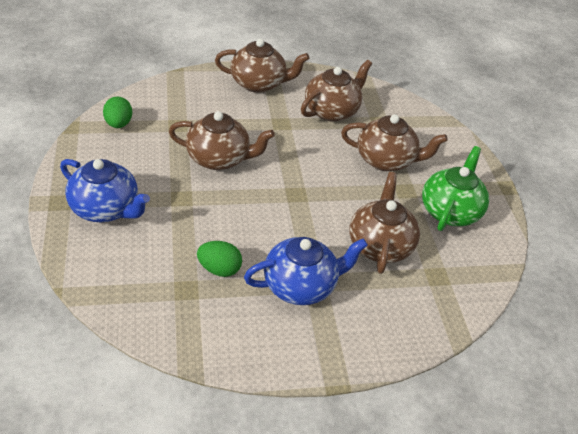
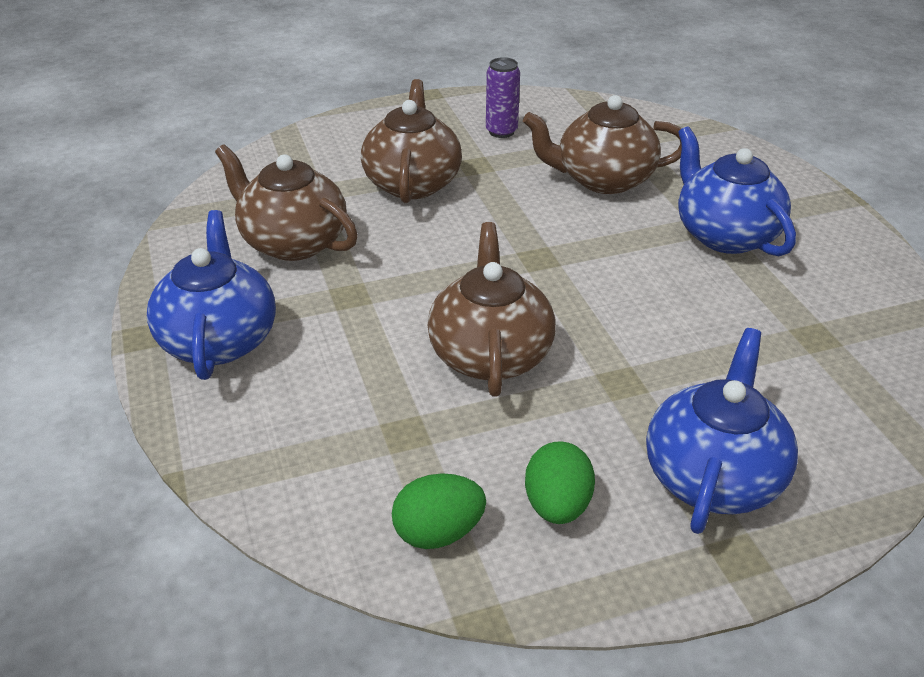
camera: 95 degrees left, 5 degrees down
(219, 269) = (752, 310): green egg -> green egg (557, 506)
(259, 84) = (219, 340): brown teapot -> blue teapot
(450, 211) = (501, 131): green teapot -> purple can

